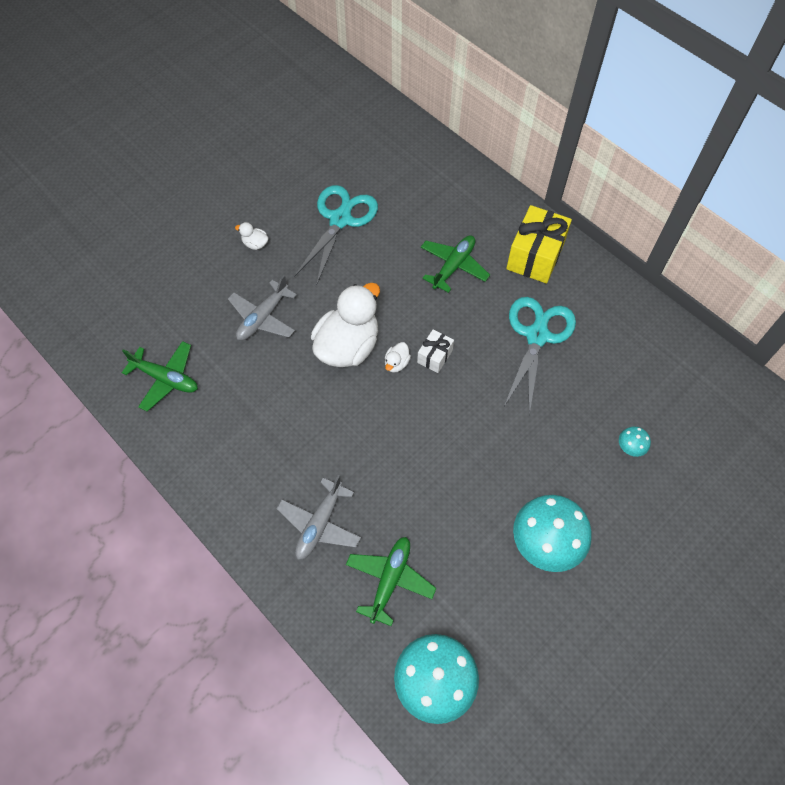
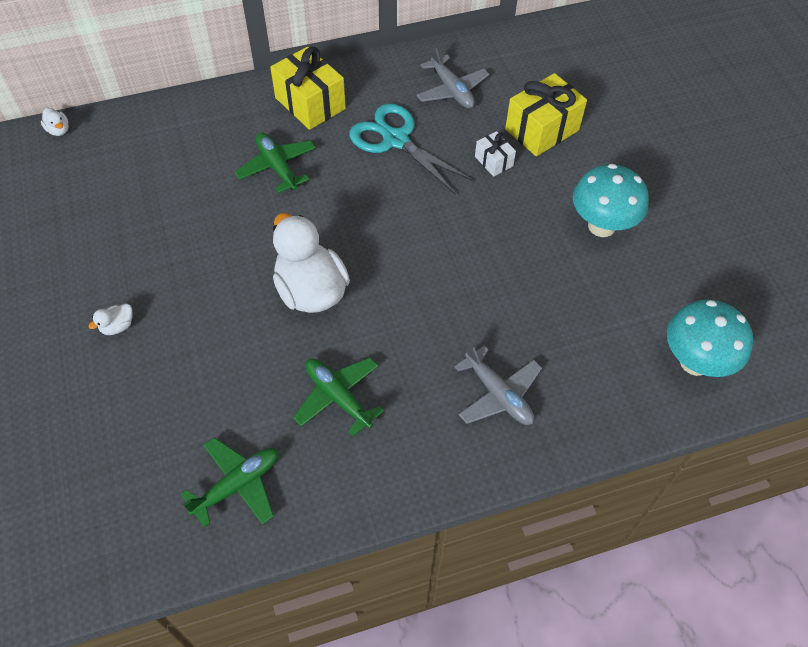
camera: 65 degrees left, 5 degrees down
(263, 318) = (222, 355): grey plane -> grey plane (451, 90)
(340, 219) = (147, 235): turquoise scissors -> none
(390, 580) = (584, 357): green plane -> green plane (338, 397)
(396, 363) = (357, 258): white duck -> white duck (59, 130)
(434, 356) = (368, 224): white gift -> white gift (493, 161)
(629, 448) = (542, 130): turquoise mushroom -> yellow gift

